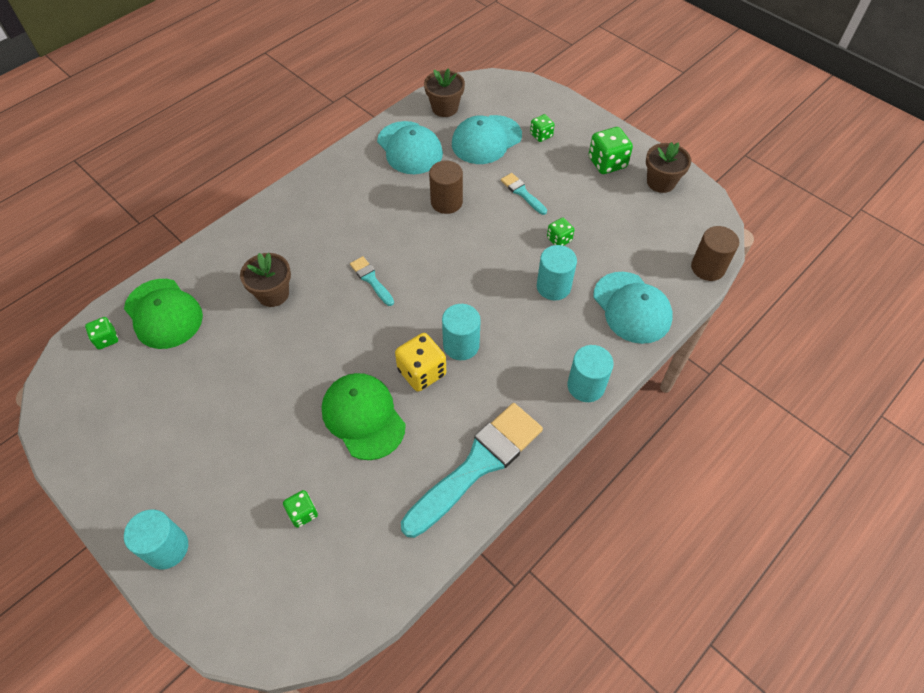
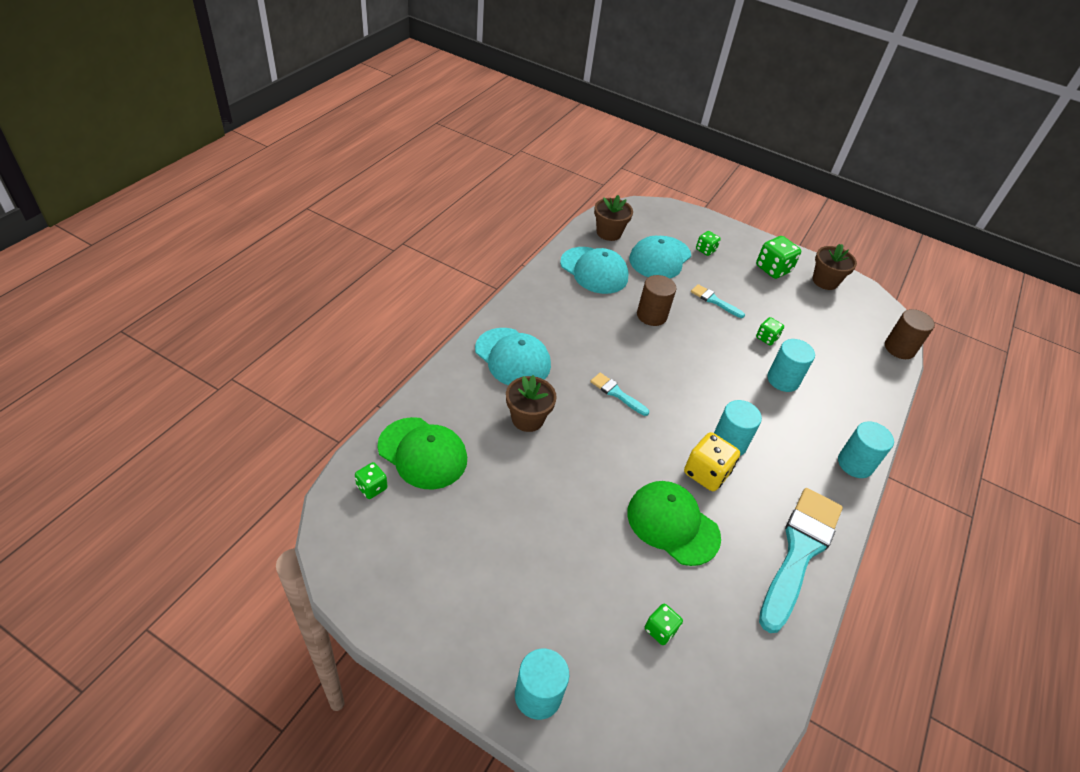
camera: 20 degrees left, 10 degrees down
(632, 308) = (857, 390): turquoise cap -> turquoise cap (513, 358)

